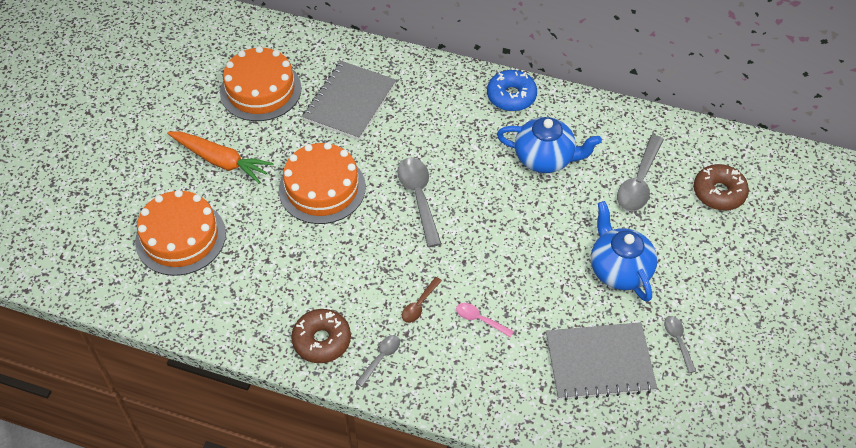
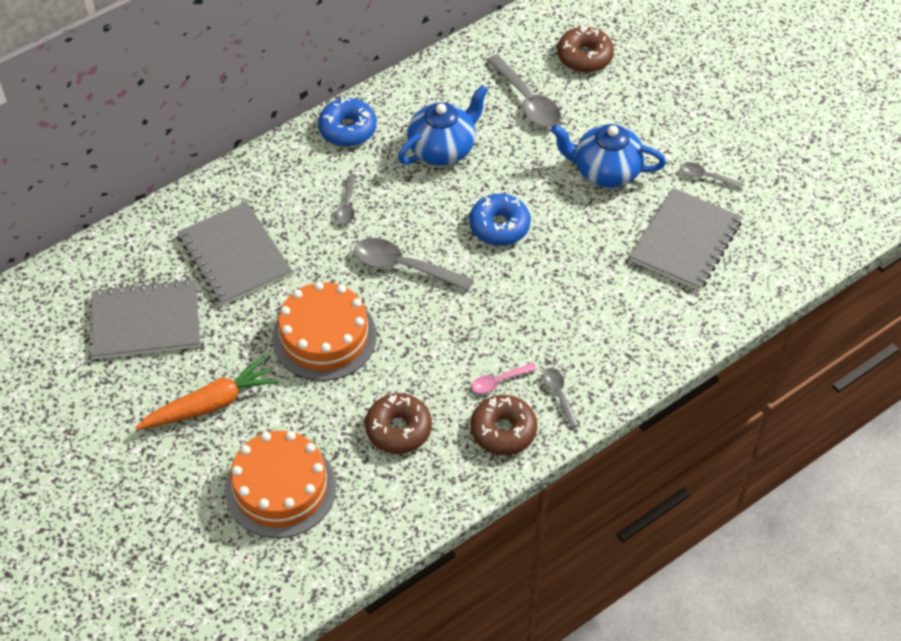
camera: 55 degrees left, 0 degrees up
(260, 90) = (146, 321): orange cake -> grey notebook
(276, 276) = (398, 429): none -> brown donut
(419, 305) = (525, 334): brown spoon -> none
(444, 135) = (347, 206): none -> grey spoon
(480, 320) = (577, 298): pink spoon -> pink spoon (499, 381)
(505, 232) = (499, 226): none -> blue donut

